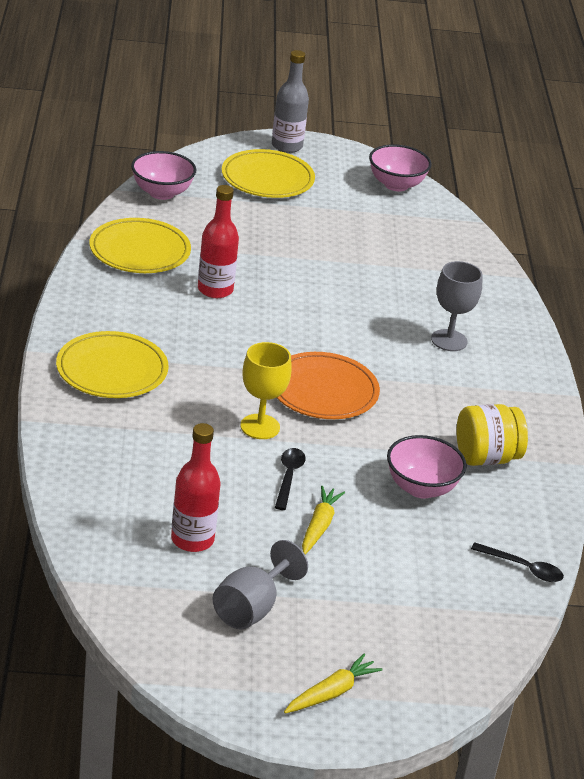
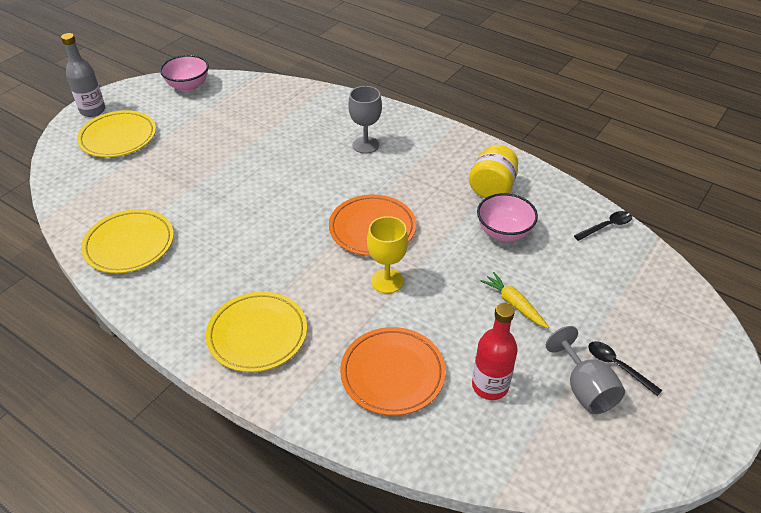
camera: 50 degrees left, 10 degrees up
(147, 470) = (392, 373): none -> orange plate
(162, 193) = (73, 197): pink bowl -> none
(215, 290) = (214, 226): red bottle -> none
(288, 477) = (452, 293): black spoon -> black spoon (617, 366)
(331, 692) = (693, 387): yellow carrot -> none

